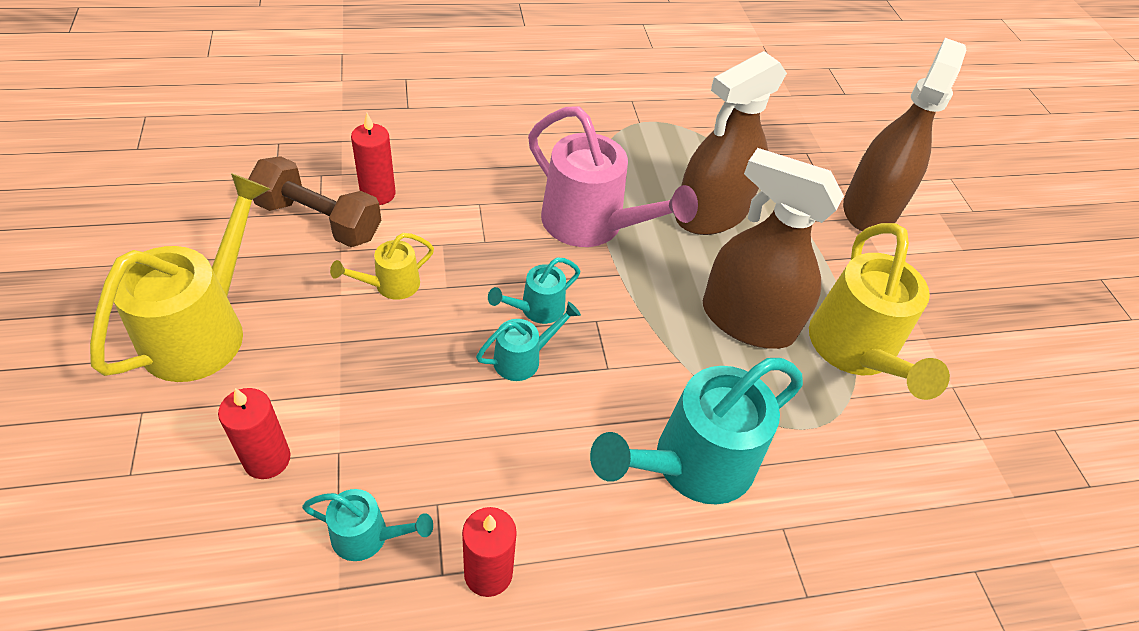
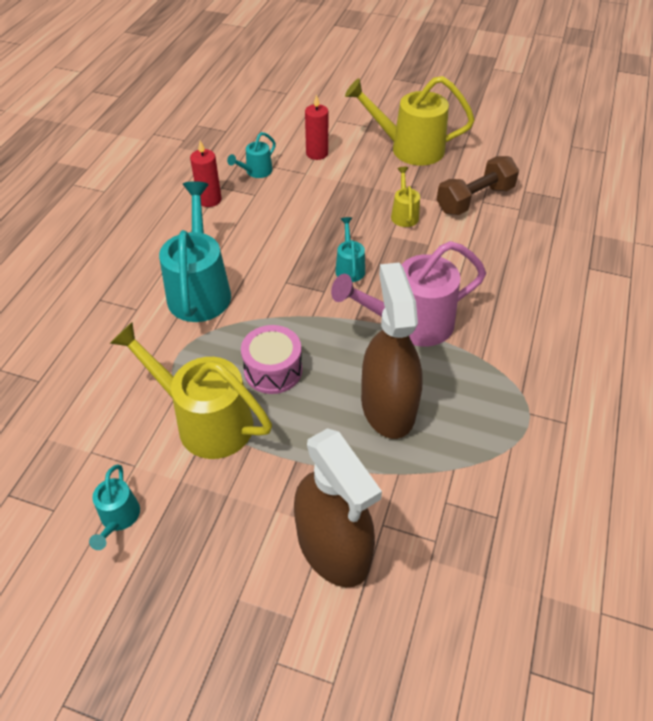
camera: 125 degrees right, 0 degrees up
(204, 328) = (409, 148): yellow watering can -> yellow watering can turned 135 degrees clockwise
(378, 194) = (490, 228): red candle -> none
(524, 358) = (316, 249): turquoise watering can -> turquoise watering can (118, 519)
(747, 320) = (273, 370): brown spray bottle -> pink drum

